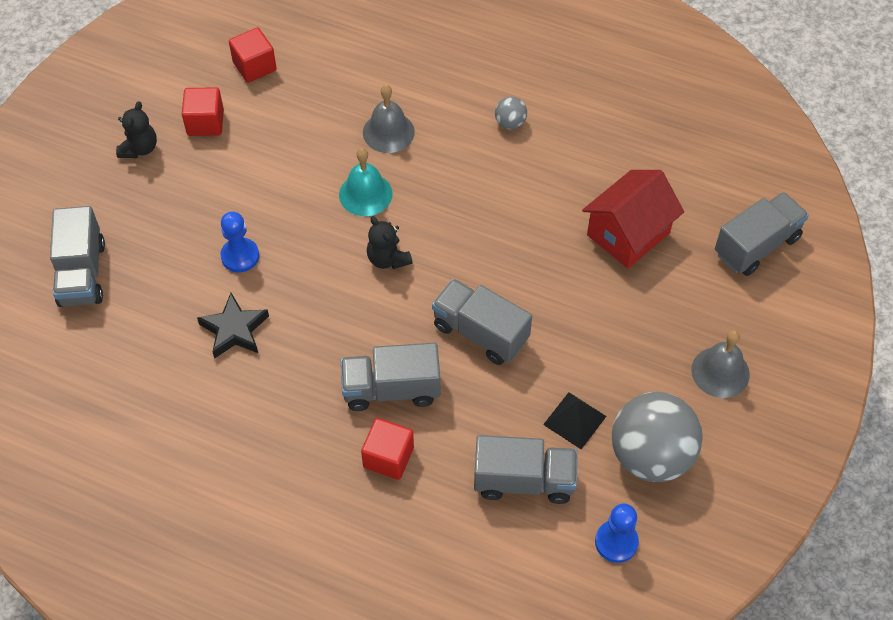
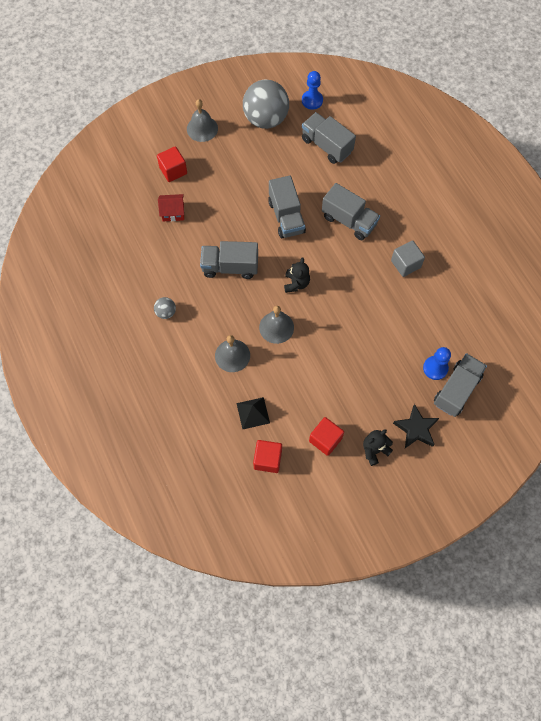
camera: 140 degrees left, 10 degrees up
(234, 330) = (399, 301): black star -> black star (416, 429)
(240, 256) = (368, 339): blue pawn -> blue pawn (435, 368)
(263, 385) = (405, 264): none -> grey cube
(365, 194) = (276, 327): turquoise bell -> grey bell
(388, 457) = (375, 193): red cube -> red cube (173, 170)
(574, 420) = (282, 153): black pyramid -> black pyramid (253, 413)
(628, 234) = (173, 212): red house -> red house, size x0.57
(756, 245) = (124, 166): grey truck -> grey truck (230, 267)

